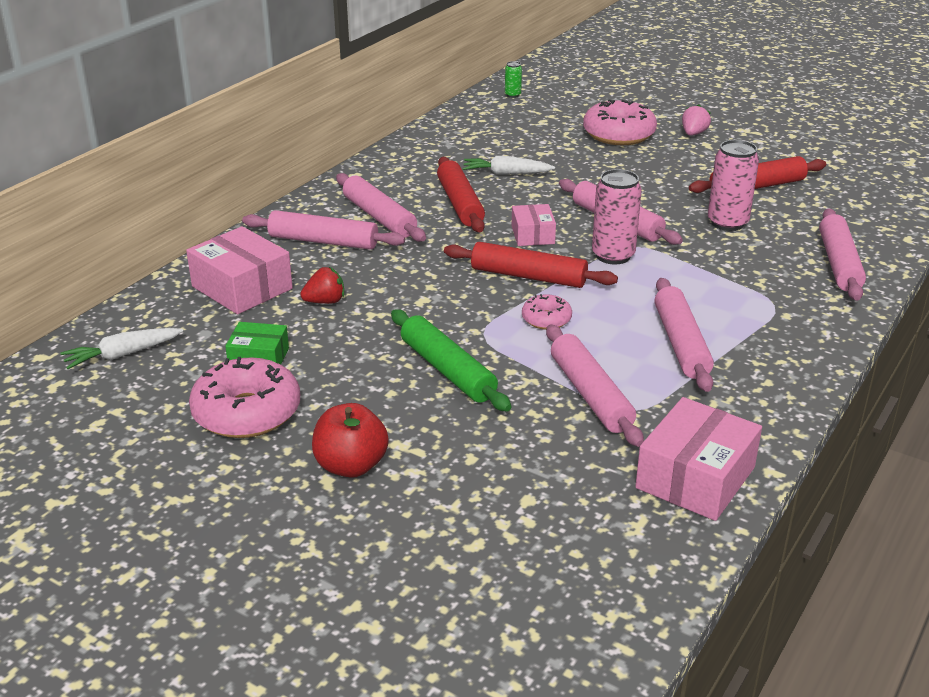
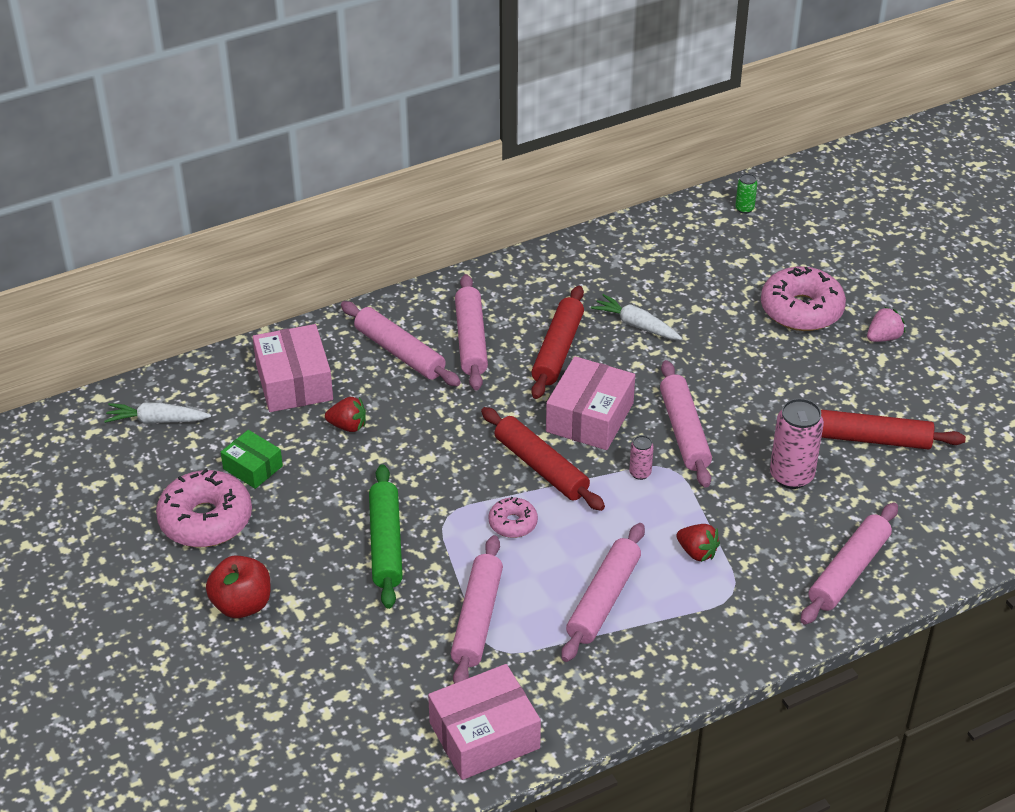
camera: 30 degrees right, 10 degrees up
(533, 235) = (589, 417): pink box -> pink box, size x1.69
(613, 256) = (640, 473): pink can -> pink can, size x0.50
(716, 289) = (697, 552): none -> red strawberry

